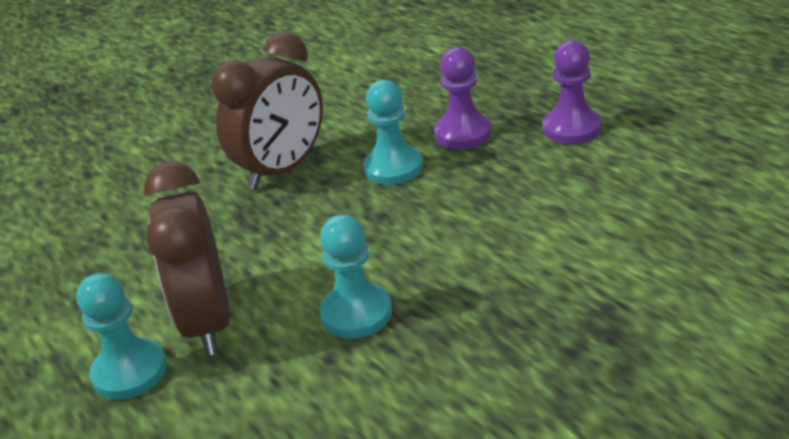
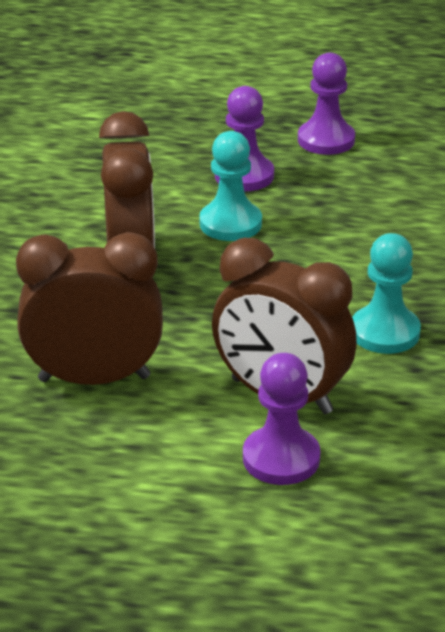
camera: 50 degrees left, 0 degrees up
(130, 372) = (281, 458): turquoise pawn -> purple pawn
(135, 241) = (94, 378): none -> brown clock

